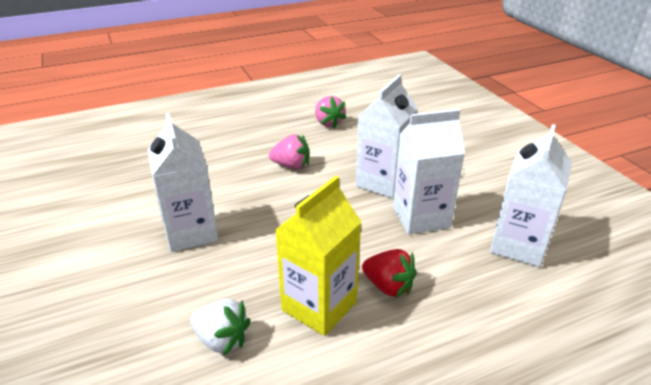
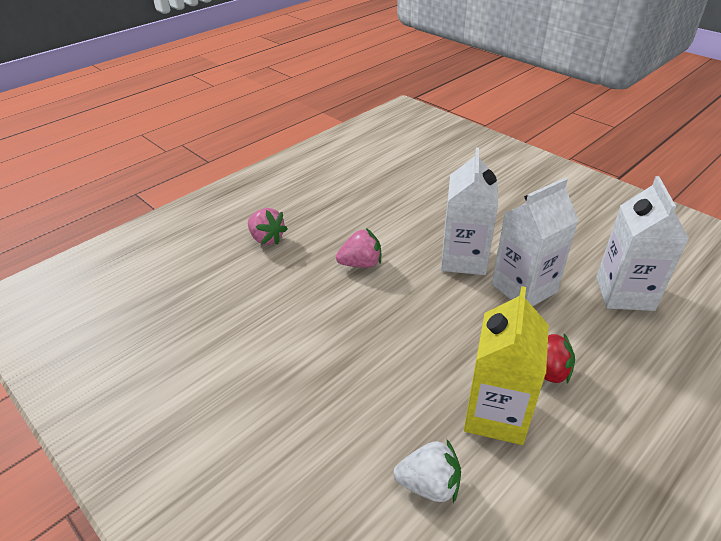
camera: 20 degrees left, 5 degrees up
(191, 232) = (310, 373): white carton -> none
(328, 123) = (364, 203): pink strawberry -> pink strawberry (266, 238)

